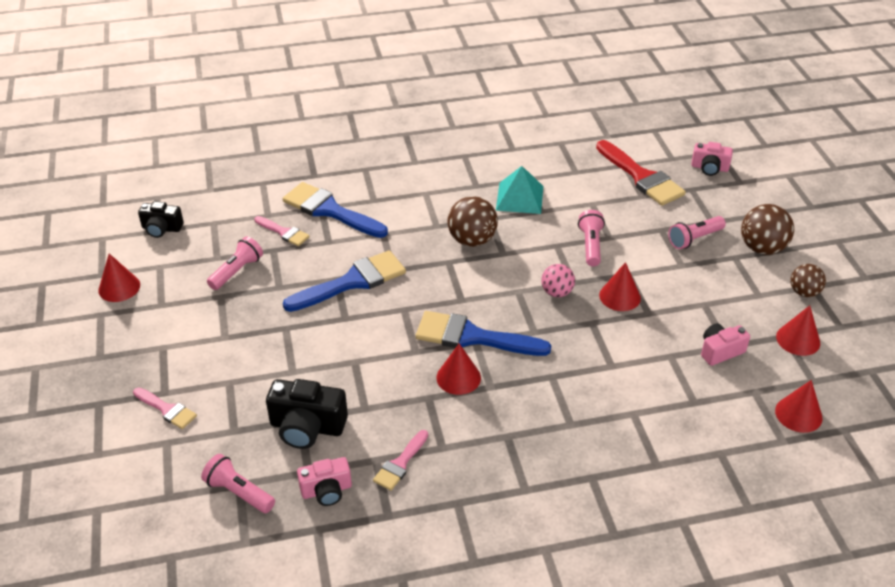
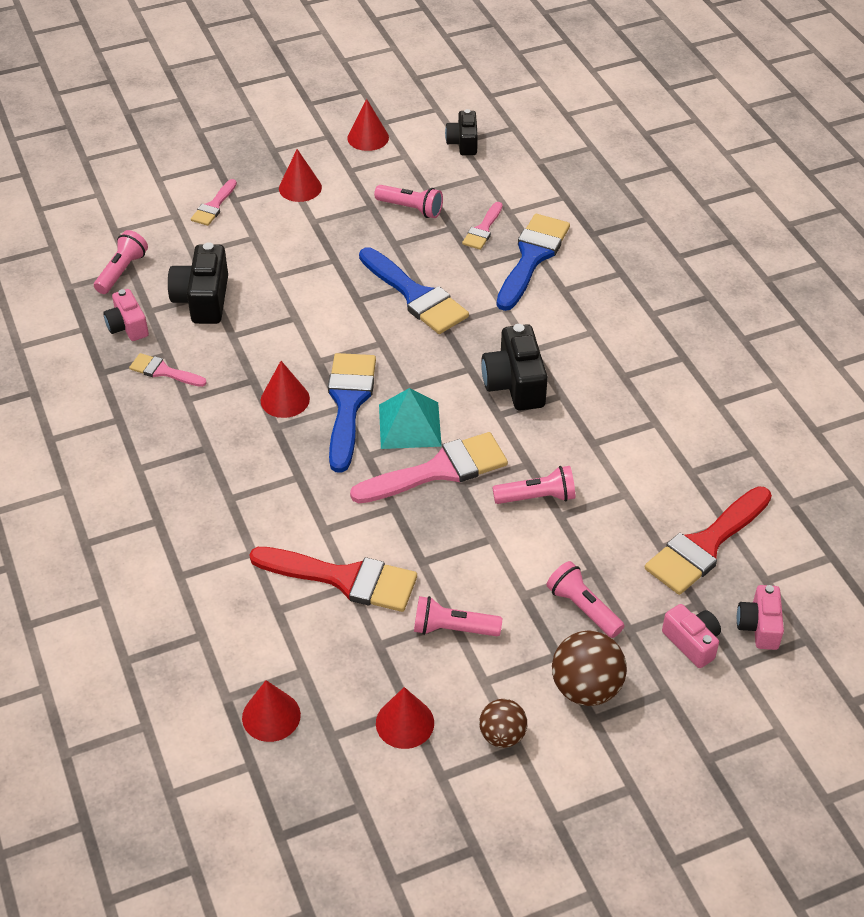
camera: 80 degrees right, 5 degrees up
(472, 240) = (514, 384): brown ball -> black camera
(520, 198) = (612, 419): turquoise pyramid -> turquoise pyramid (409, 425)
(557, 292) = (439, 470): pink ball -> pink brush
(620, 296) = (446, 531): red cone -> red cone (300, 188)
(664, 358) = (344, 579): none -> red brush
(713, 304) = (453, 628): none -> pink flashlight
(720, 351) = (367, 636): pink camera -> pink camera (692, 642)

